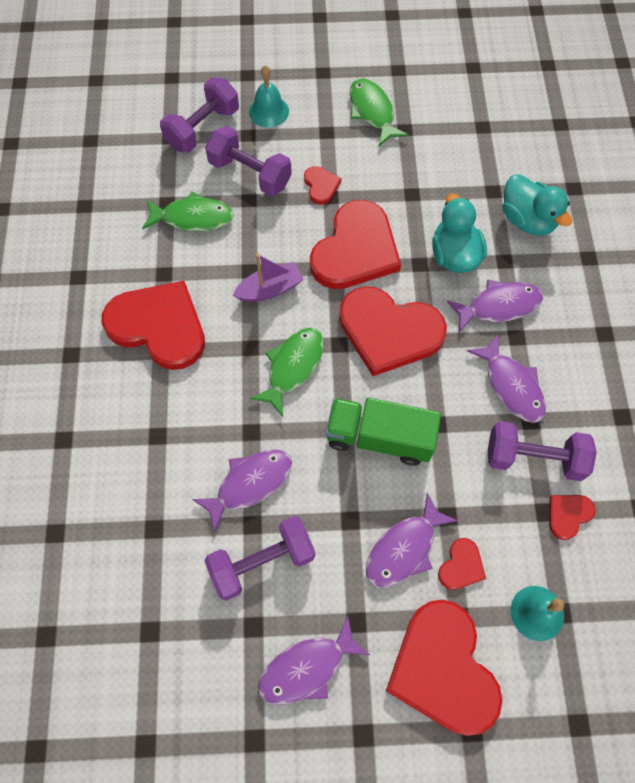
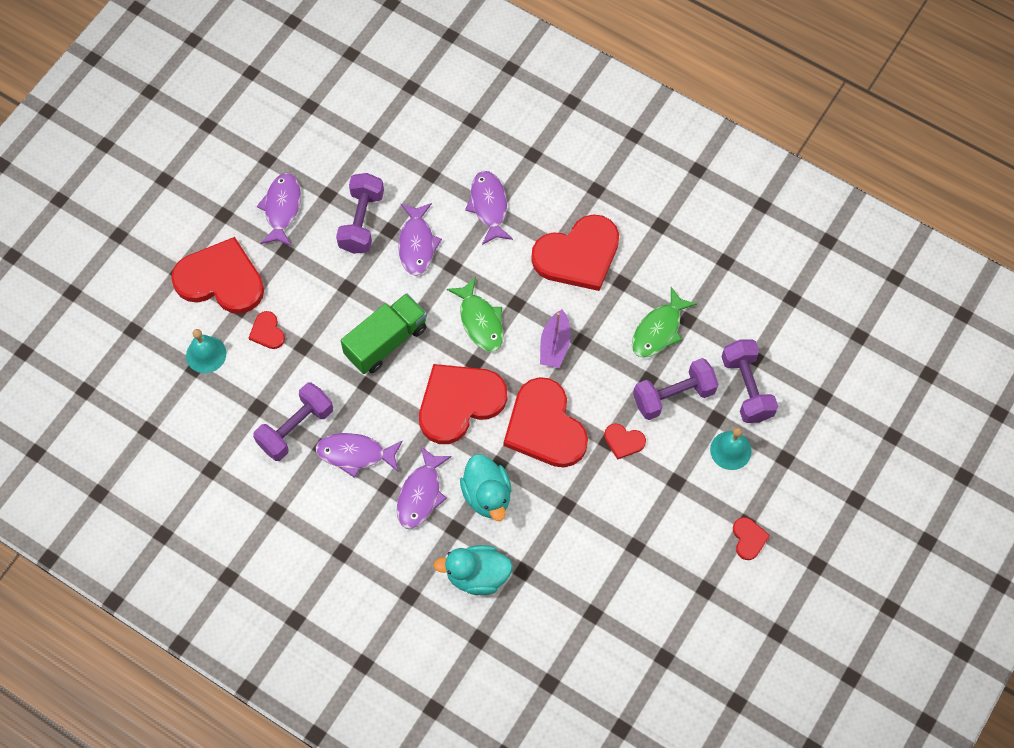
camera: 125 degrees right, 0 degrees up
(372, 112) = (672, 533): green fish -> none
(404, 549) = (304, 306): purple fish -> purple fish (489, 206)
(454, 255) = (487, 495): turquoise duck -> turquoise duck turned 45 degrees clockwise
(568, 515) = (244, 420): red heart -> red heart (748, 539)

